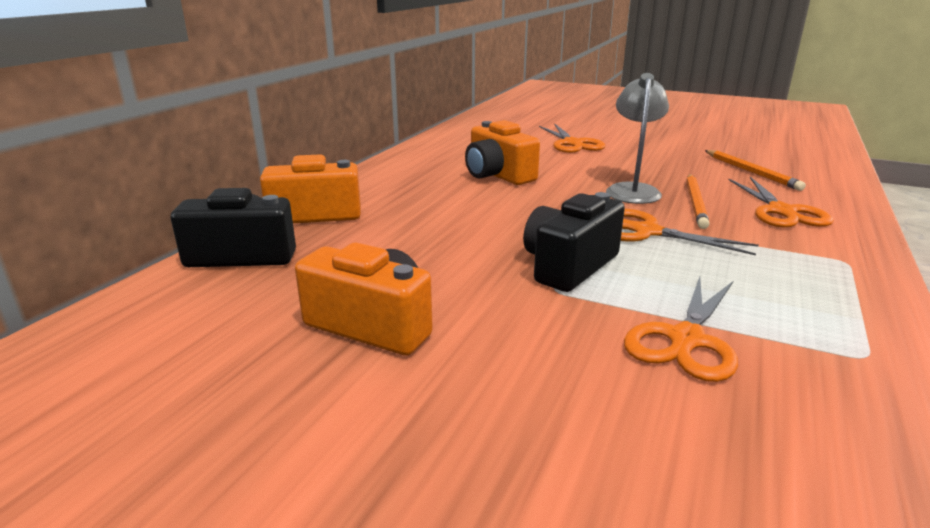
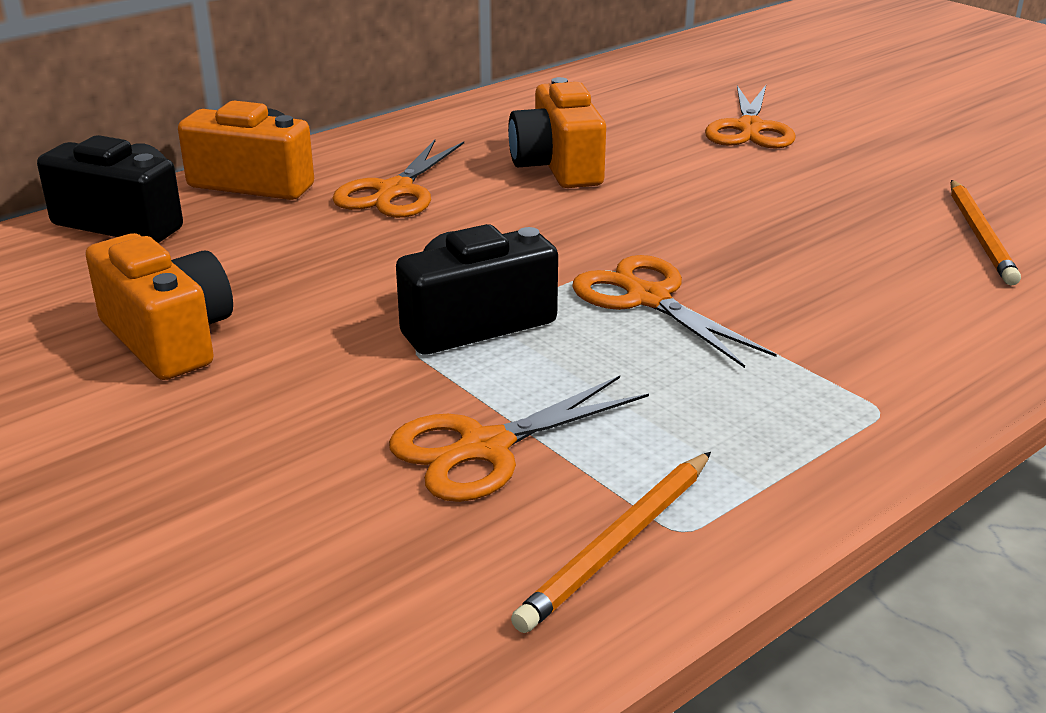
camera: 25 degrees right, 5 degrees up
(632, 190) = (726, 229): grey lamp -> none
(695, 203) = (794, 270): orange pencil -> orange pencil (619, 544)
(781, 211) = (913, 313): orange scissors -> orange scissors (395, 191)

